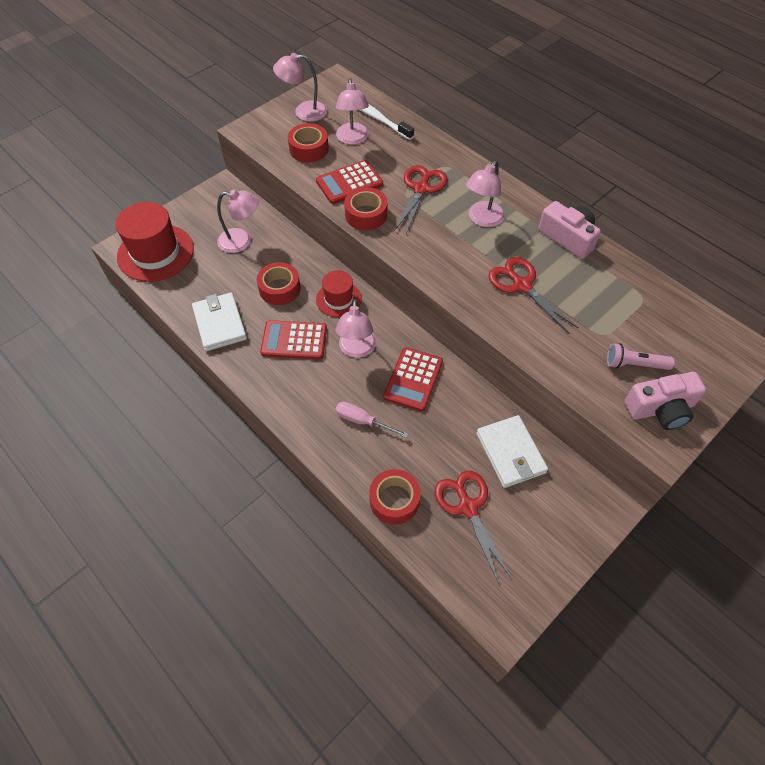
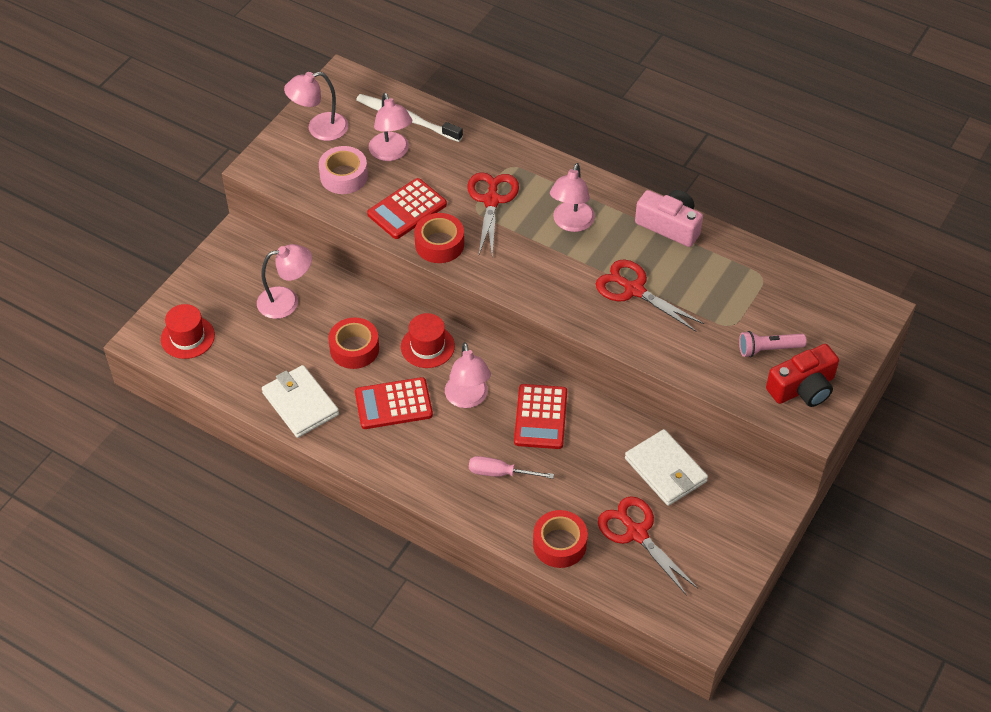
camera: 15 degrees left, 5 degrees down
(155, 253) = (187, 337): red hat -> red hat, size x0.57
(309, 149) = (344, 176): red tape -> pink tape
(660, 409) = (803, 388): pink camera -> red camera

